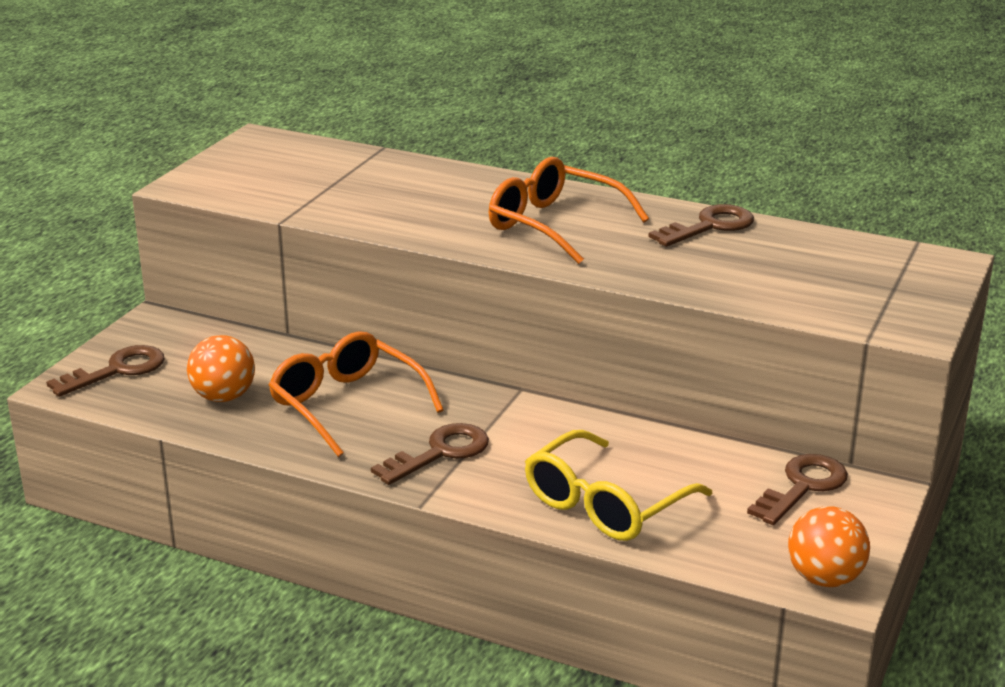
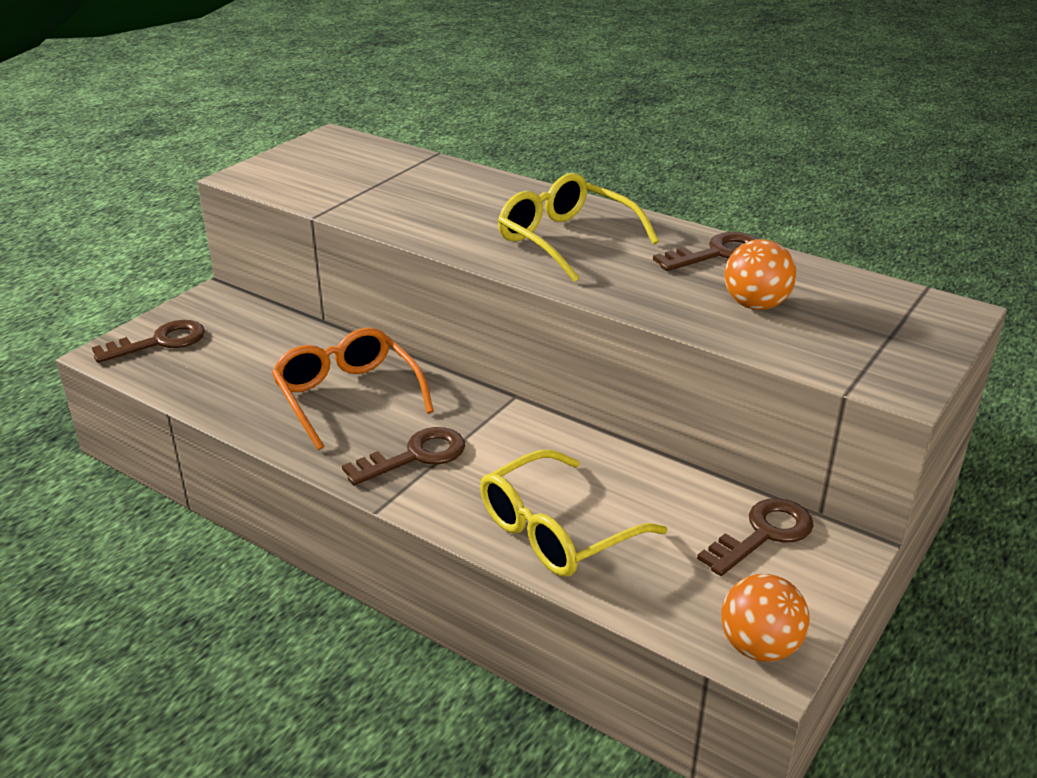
camera: 10 degrees right, 5 degrees up
(224, 397) = (241, 377): orange ball -> orange ball (755, 305)
(554, 225) = (566, 240): orange glasses -> yellow glasses

